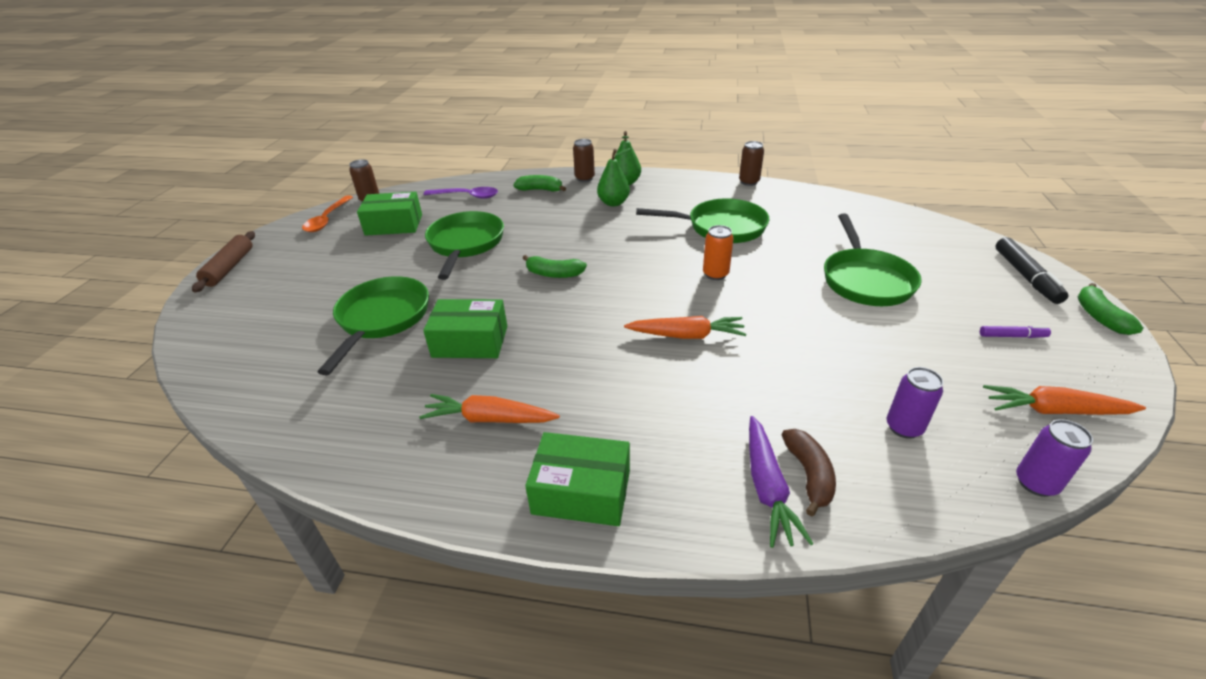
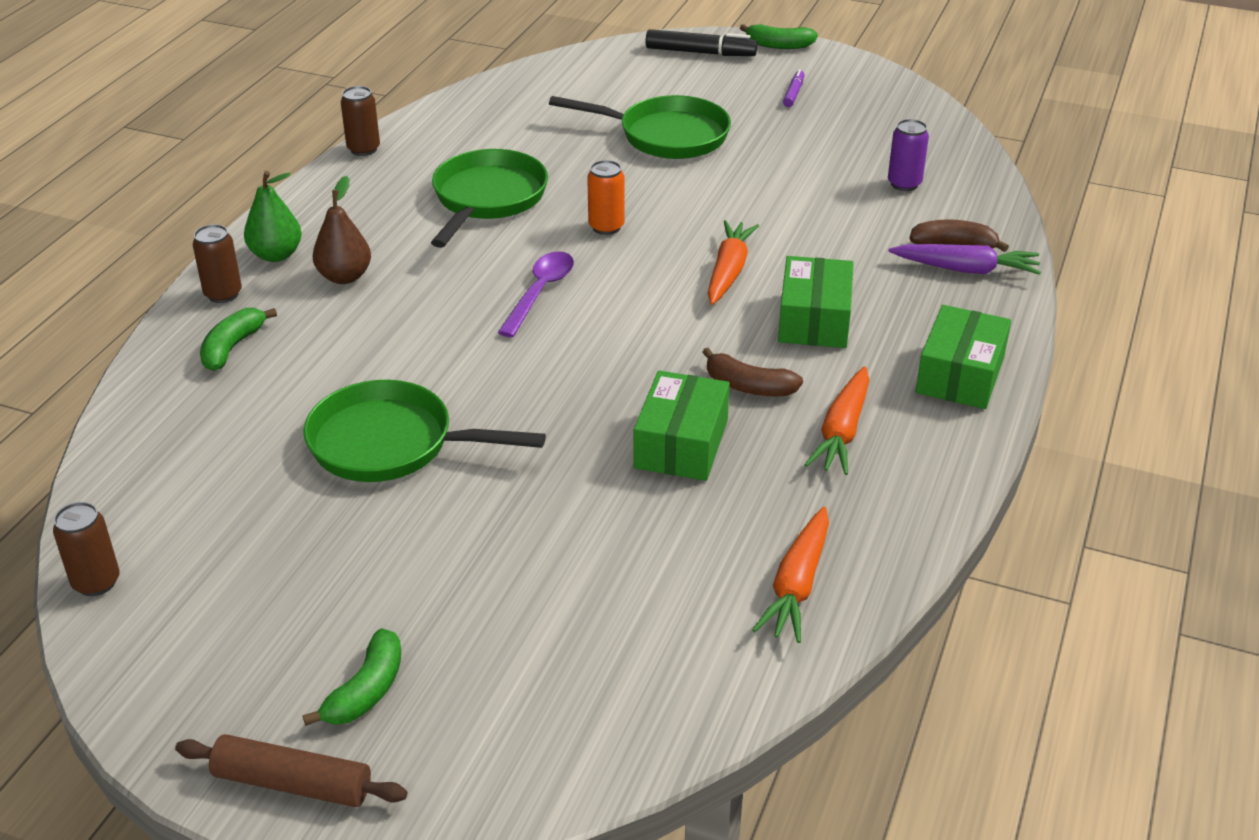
camera: 80 degrees left, 0 degrees up
(327, 220) = (153, 646): orange spoon -> none
(382, 319) = (589, 536): green pan -> none
(394, 225) = (250, 538): green box -> green box (814, 320)
(467, 196) = (189, 438): purple spoon -> purple spoon (540, 292)
(539, 363) = (748, 386): none -> brown banana
(554, 274) = (538, 357): green banana -> green banana (366, 691)
(613, 203) = (344, 277): green pear -> brown pear
(1036, 483) = (975, 149): purple can -> none
(1054, 410) = (897, 112): orange carrot -> orange carrot (797, 585)

